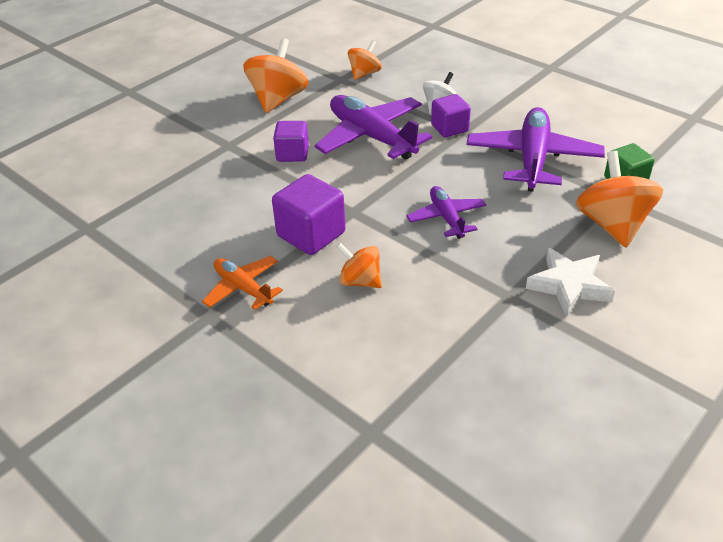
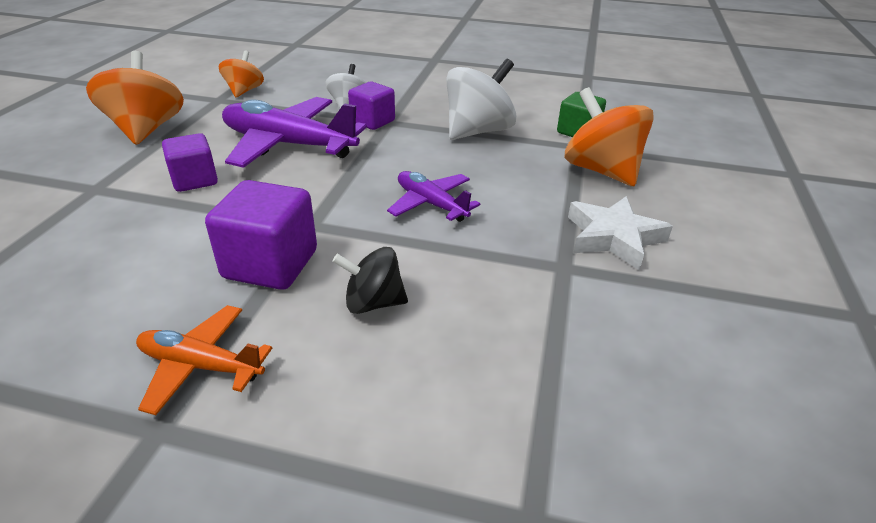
camera: 30 degrees left, 5 degrees down
(360, 281) = (373, 303): orange spinning top -> black spinning top
(533, 159) = (478, 131): purple plane -> white spinning top

